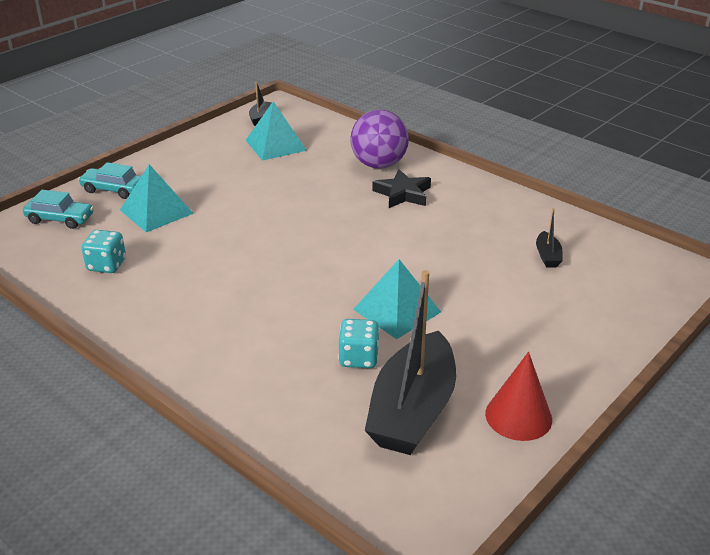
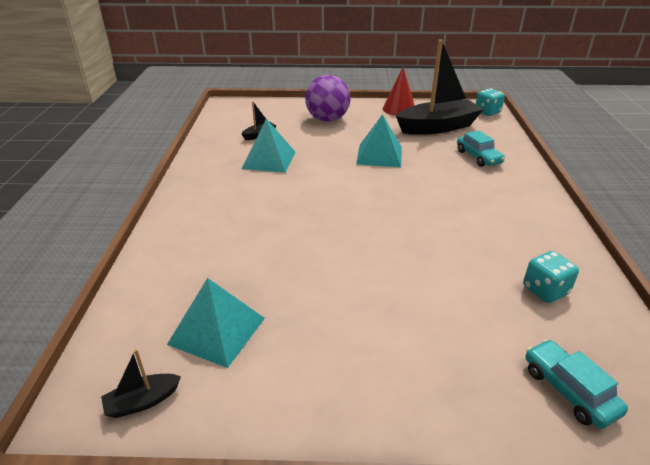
camera: 130 degrees left, 0 degrees up
(113, 189) = (468, 398): turquoise car -> turquoise car (478, 157)
(156, 211) = (448, 323): turquoise pyramid -> turquoise pyramid (269, 160)
(359, 358) = (432, 150): turquoise dice -> turquoise dice (487, 112)
(379, 165) = (197, 238): purple ball -> purple ball (327, 119)
(402, 194) = (239, 206): black star -> none

